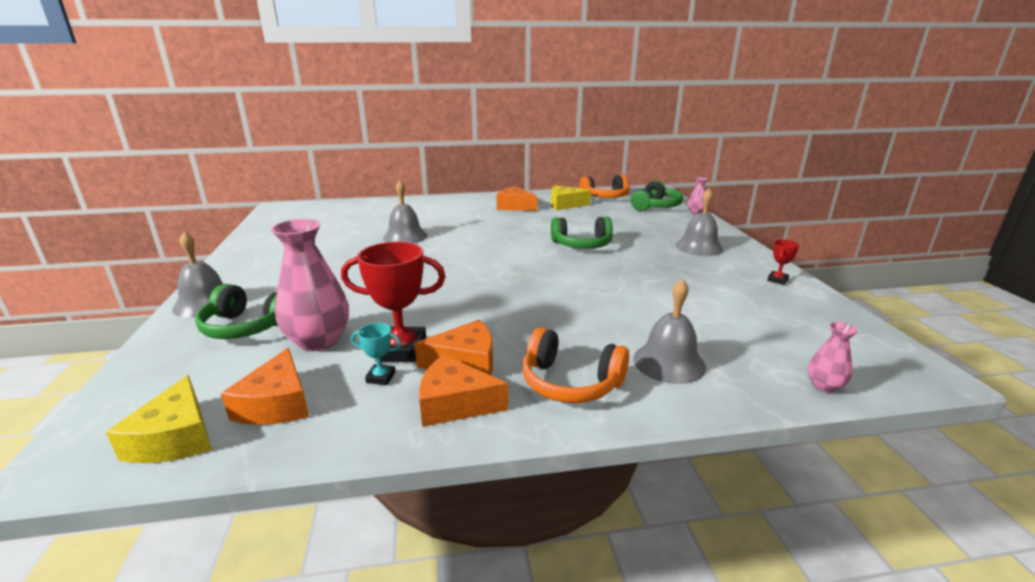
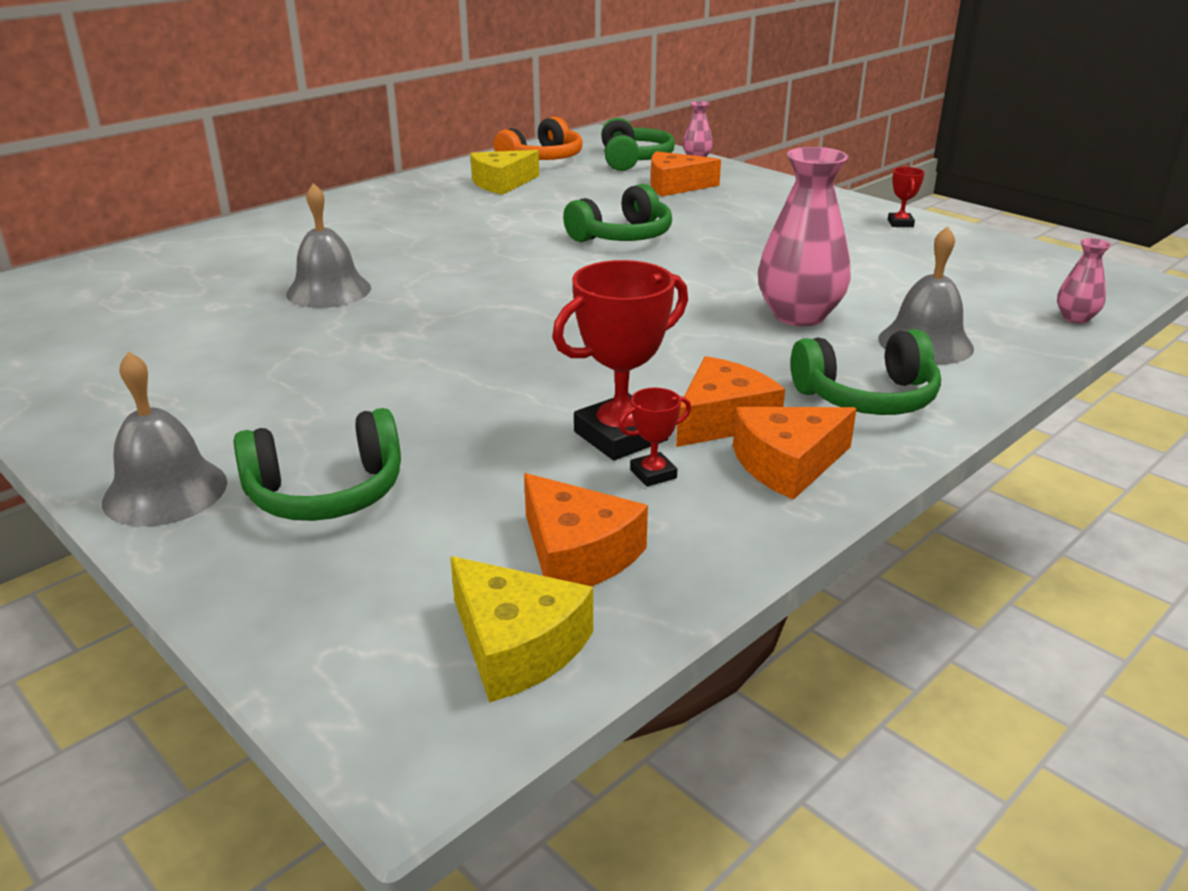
camera: 35 degrees left, 5 degrees up
(319, 341) = (482, 468): pink vase -> pink vase (799, 315)
(381, 377) = (653, 474): turquoise trophy -> red trophy
(514, 206) = (428, 202): orange cheese -> orange cheese (675, 186)
(570, 383) = (867, 397): orange headphones -> green headphones
(699, 247) = (767, 204): grey bell -> none

